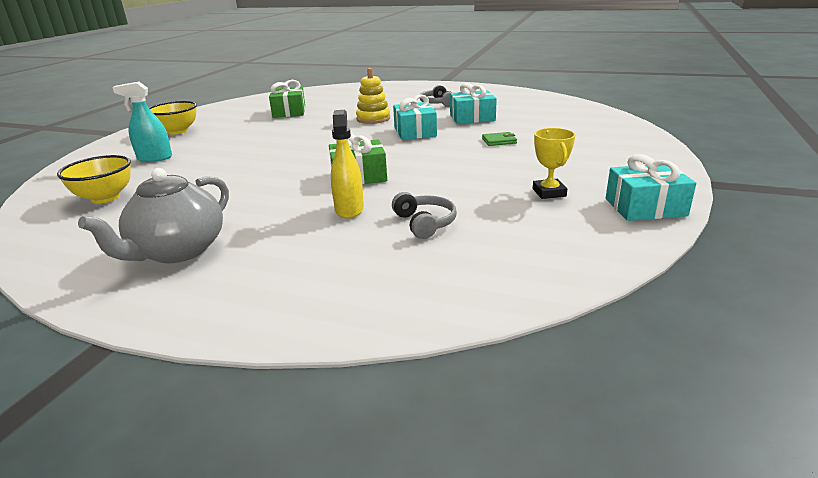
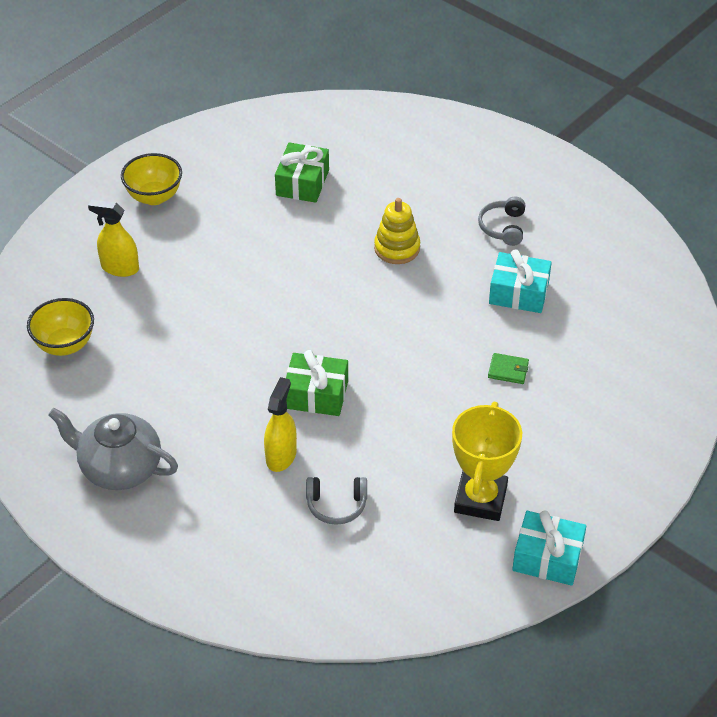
camera: 20 degrees right, 20 degrees up
(154, 158) = (120, 268): turquoise spray bottle -> yellow spray bottle
(178, 251) = (119, 468): grey teapot -> grey teapot turned 60 degrees clockwise
(415, 132) = (427, 308): turquoise gift -> none
(425, 223) = (336, 505): grey headphones -> grey headphones turned 90 degrees clockwise
(549, 192) = (480, 499): yellow trophy -> yellow trophy, size x1.69

